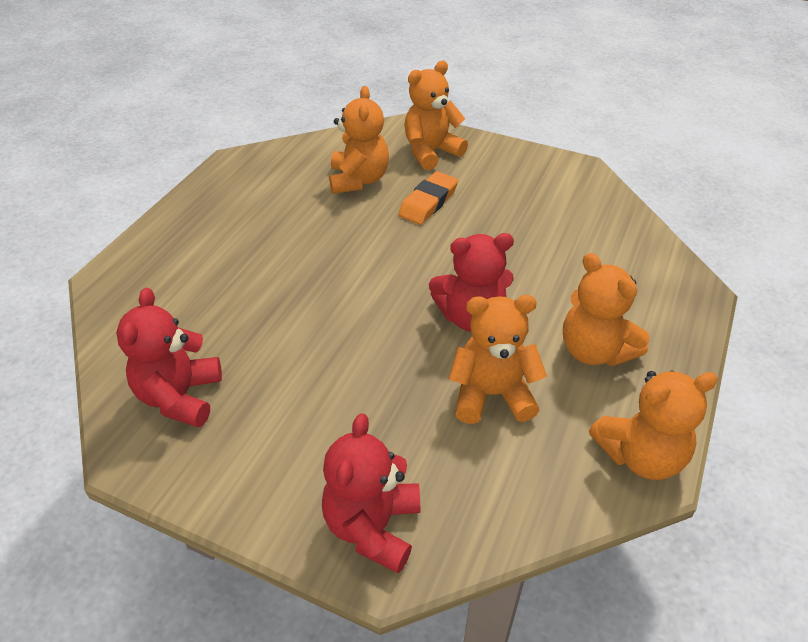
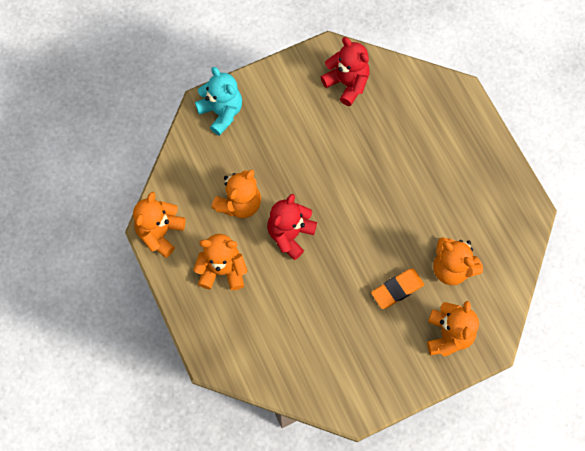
camera: 130 degrees right, 25 degrees up
(373, 526) = (221, 112): red teddy bear -> turquoise teddy bear
(428, 202) = (397, 289): orange eraser -> orange eraser turned 75 degrees clockwise

